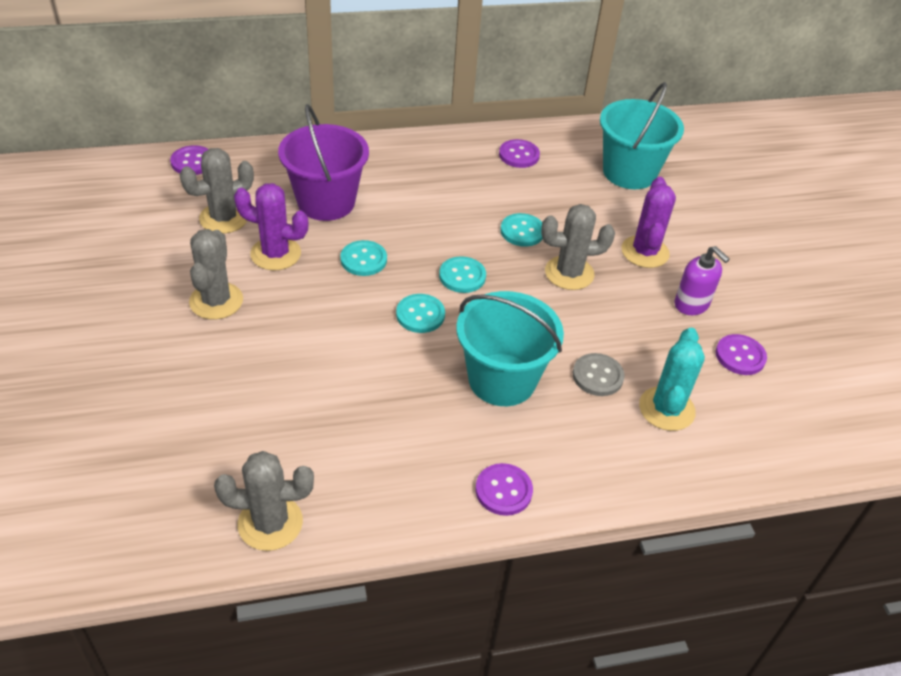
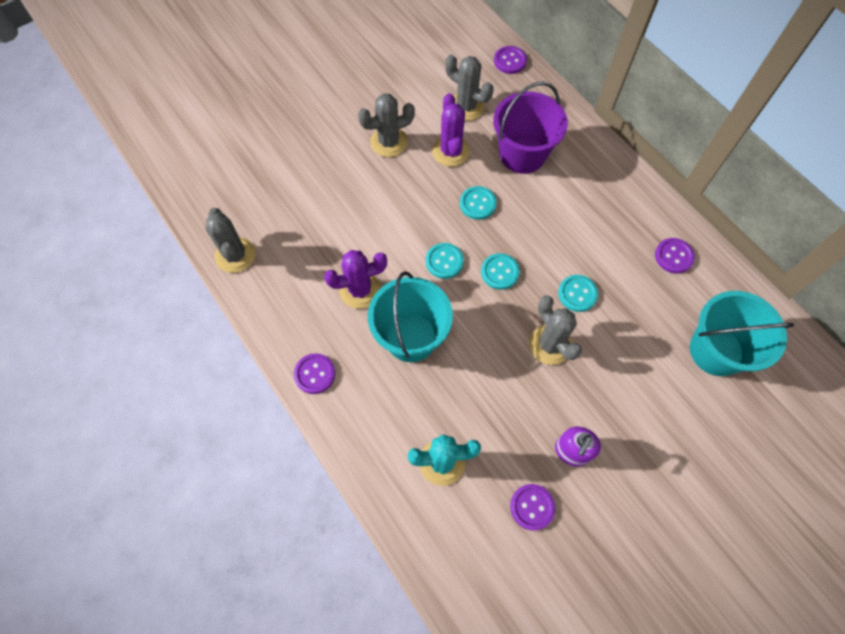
camera: 70 degrees right, 20 degrees up
(597, 376) = (449, 401): grey button -> none
(645, 252) = (614, 395): purple cactus -> purple cactus (360, 290)

